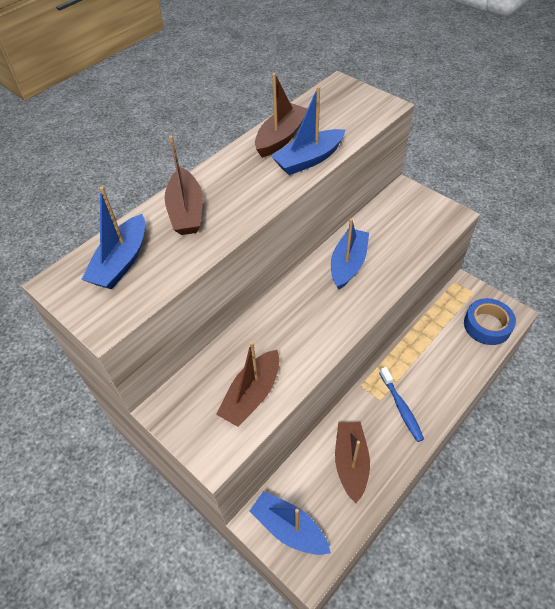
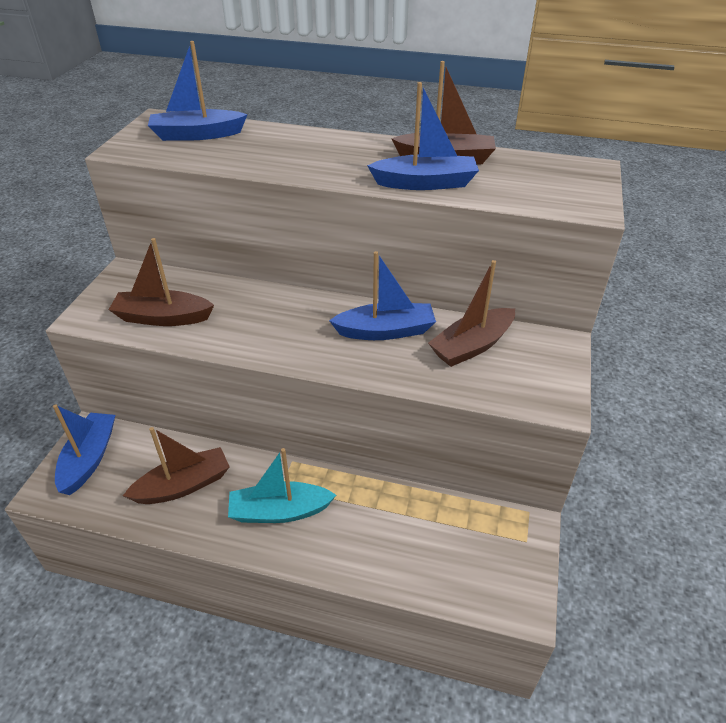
camera: 60 degrees right, 10 degrees down
(186, 211) = (284, 143): brown boat -> brown boat (472, 346)
(309, 159) = (425, 183): blue boat -> blue boat turned 150 degrees clockwise
(401, 408) = (280, 511): blue toothbrush -> turquoise boat
(487, 325) = (475, 575): blue tape -> none

